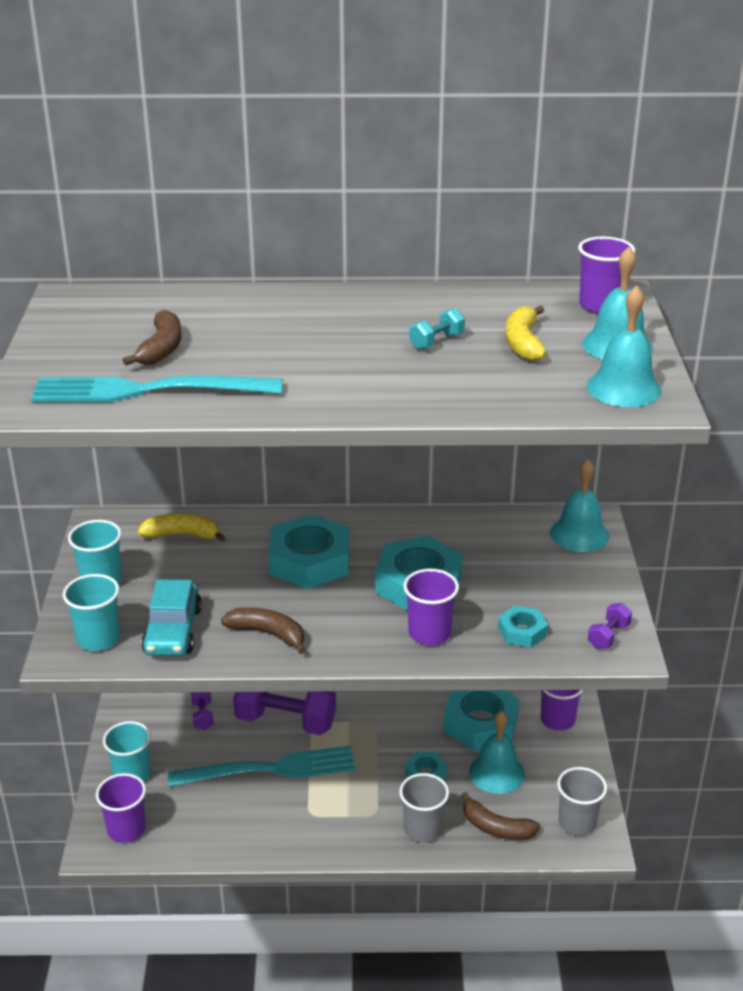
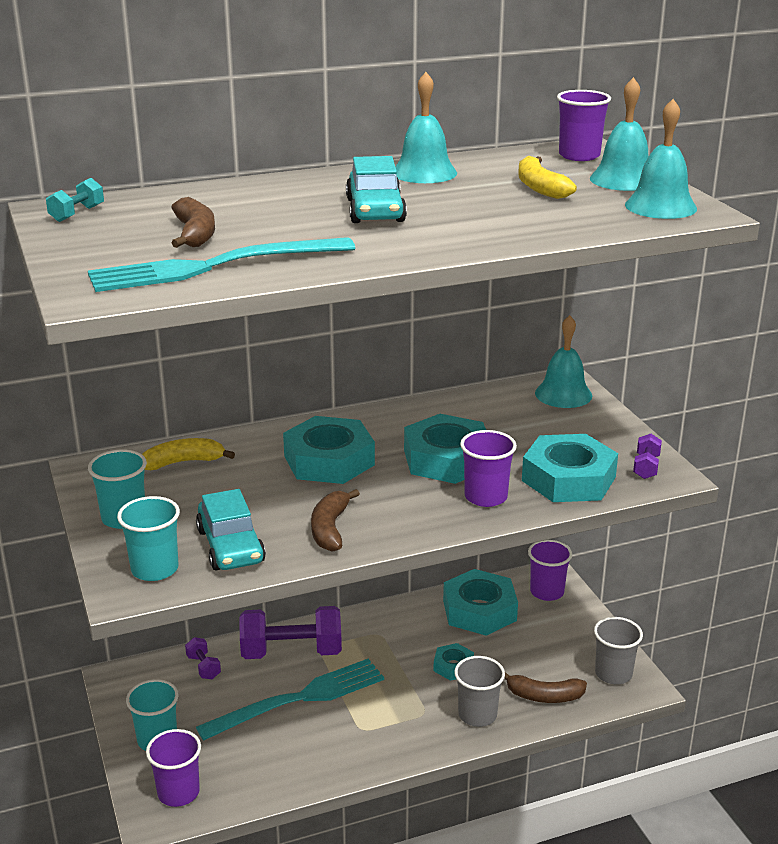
camera: 20 degrees left, 5 degrees down
(268, 634) = (330, 529): brown banana -> brown banana turned 90 degrees counterclockwise
(341, 346) = (375, 210): none -> turquoise car
(436, 341) = (461, 196): turquoise dumbbell -> turquoise dumbbell (77, 214)
(496, 773) = (518, 649): turquoise bell -> turquoise bell (424, 172)
(522, 631) = (568, 478): turquoise nut -> turquoise nut, size x1.95

